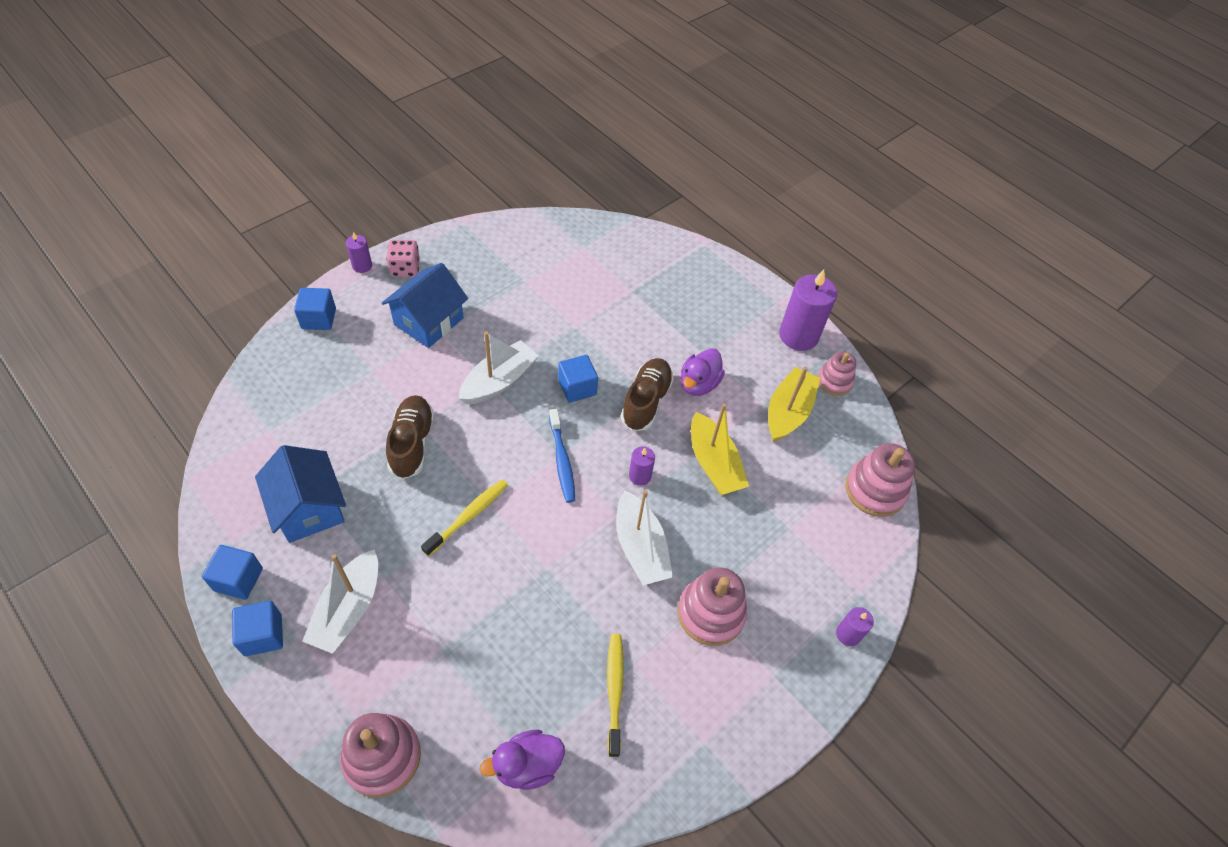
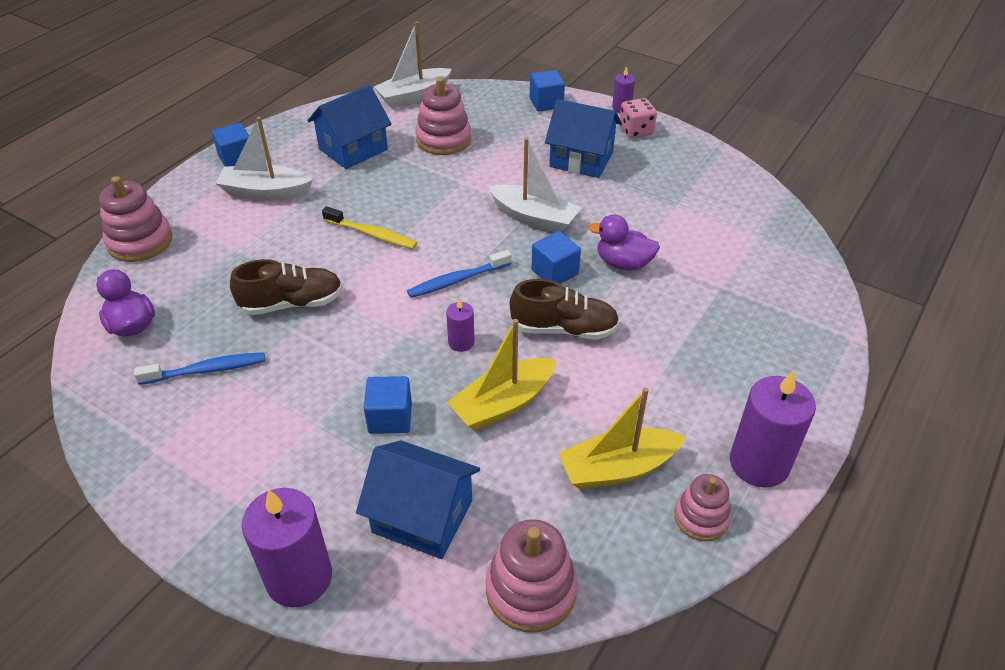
camera: 80 degrees right, 10 degrees down
(238, 579) = (281, 135): blue cube -> blue cube (390, 418)
(412, 443) = (437, 184): brown shoe -> brown shoe (292, 303)
(614, 691) = (206, 370): yellow toothbrush -> blue toothbrush
(640, 547) = (371, 359): white boat -> white boat (414, 96)
(698, 384) = (614, 370): purple duck -> purple duck (623, 263)
(710, 613) = (304, 432): pink stacking toy -> pink stacking toy (443, 139)
(788, 412) = (618, 468): yellow boat -> yellow boat turned 150 degrees clockwise
(808, 542) = (422, 516): none -> blue house
(848, 634) = (299, 577): purple candle -> purple candle, size x2.00

